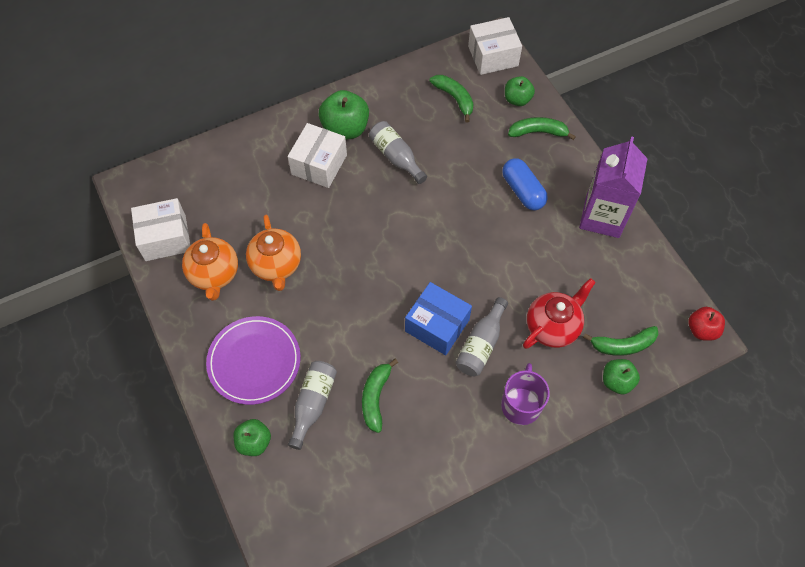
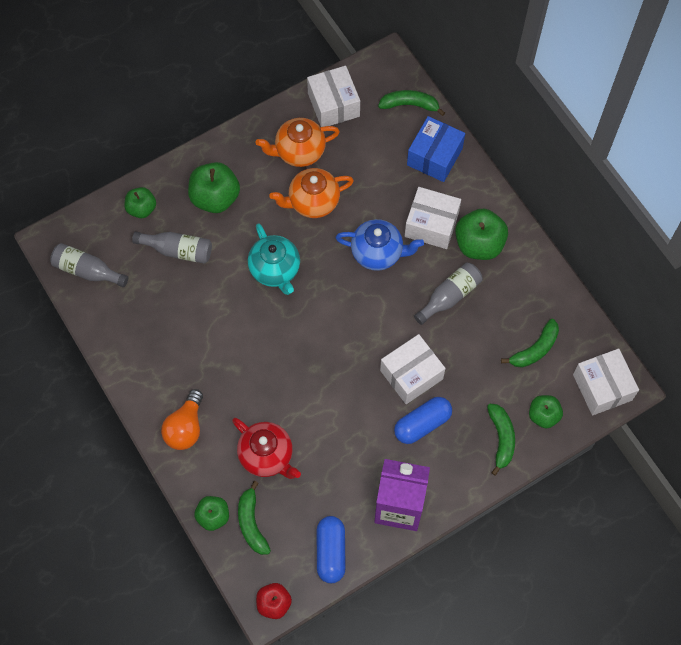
camera: 85 degrees right, 5 degrees up
(254, 361) = (215, 198): purple plate -> green apple
(343, 212) = (378, 253): none -> blue teapot
(350, 306) = (275, 270): none -> turquoise teapot
(376, 397) = (186, 301): green banana -> green banana (410, 105)
(437, 325) = (261, 349): blue box -> blue box (434, 156)
(473, 195) = (411, 375): none -> white box
(481, 344) = (244, 389): grey bottle -> grey bottle (87, 271)
(521, 404) = (185, 427): purple mug -> orange light bulb
(648, 276) = (331, 552): none -> blue capsule

